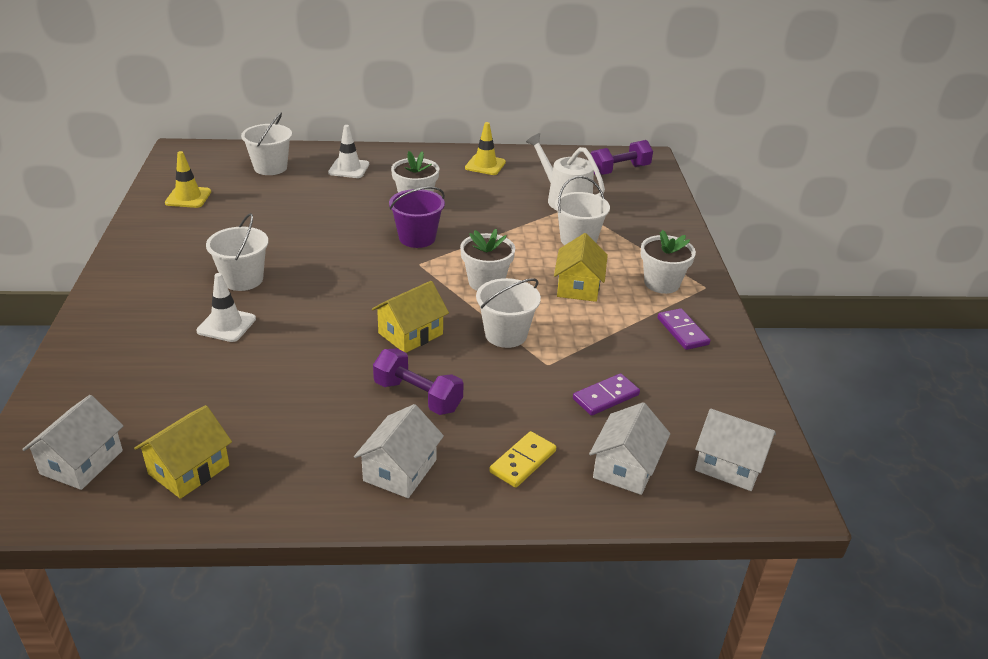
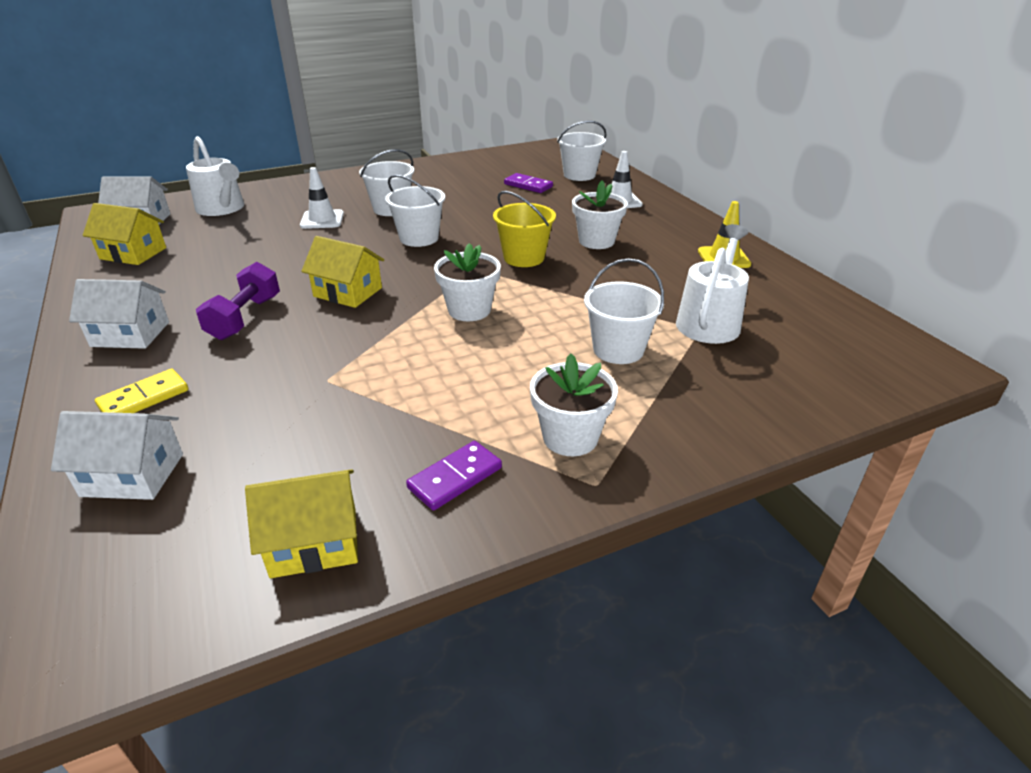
camera: 70 degrees right, 0 degrees up
(112, 392) = (222, 209): none -> white watering can
(188, 197) = (497, 164): yellow traffic cone -> none
(417, 238) = (524, 258): purple bucket -> yellow bucket
(506, 334) = (373, 342): white bucket -> white bucket (419, 238)
(523, 461) = (144, 398): yellow domino -> yellow domino turned 60 degrees counterclockwise
(578, 287) = (506, 370): yellow house -> yellow house (314, 542)
(606, 397) = (273, 434): purple domino -> purple domino (528, 185)
(619, 170) = (852, 347): purple dumbbell -> none
(729, 465) = (137, 576): white house -> none

